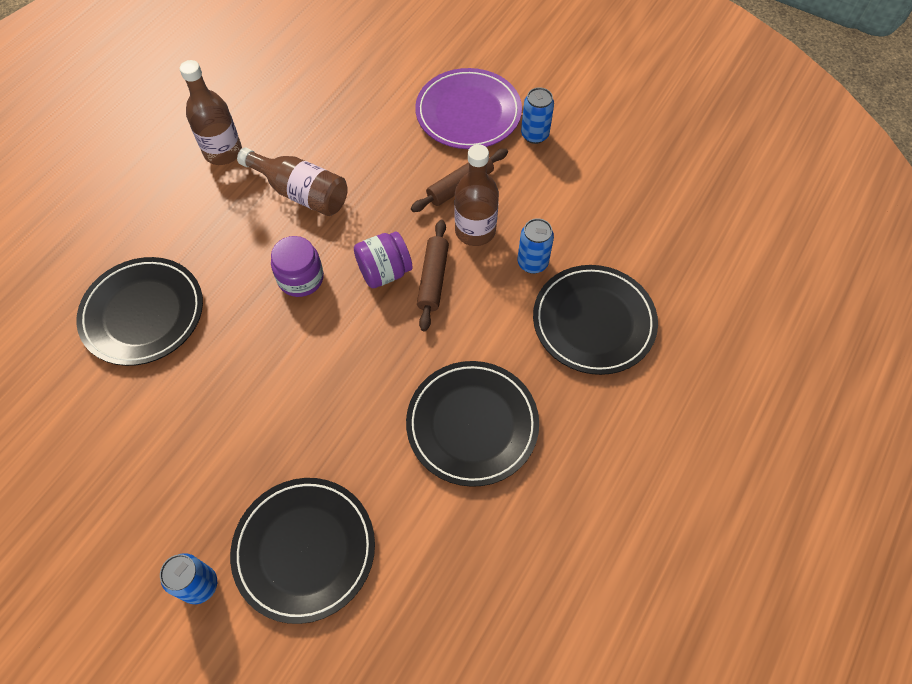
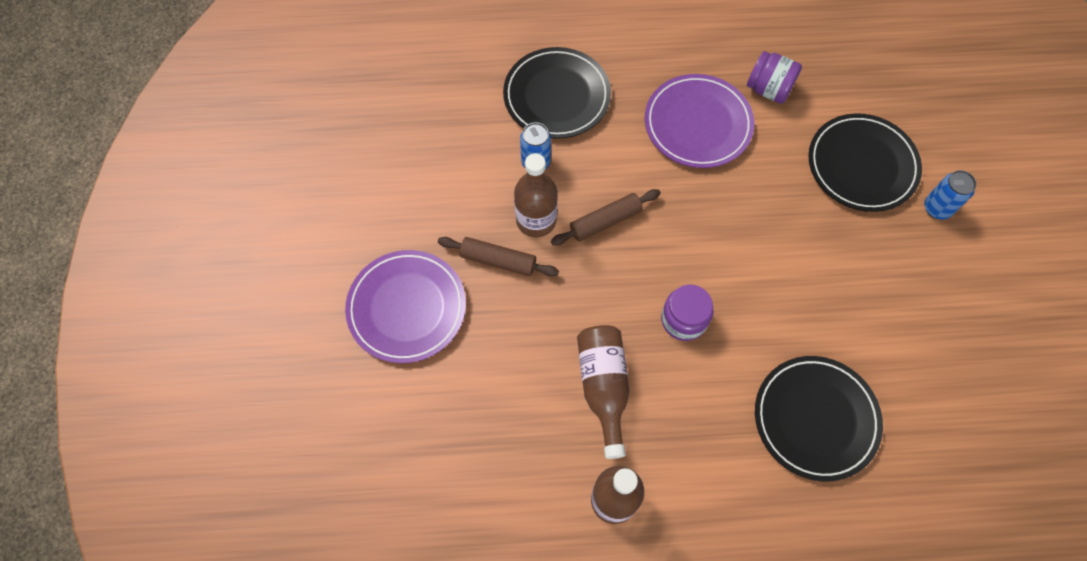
camera: 125 degrees left, 5 degrees up
(384, 272) = (627, 261): purple jar -> purple jar (768, 89)
(472, 424) = (698, 124): black plate -> purple plate
(534, 135) = (397, 236): blue can -> none

